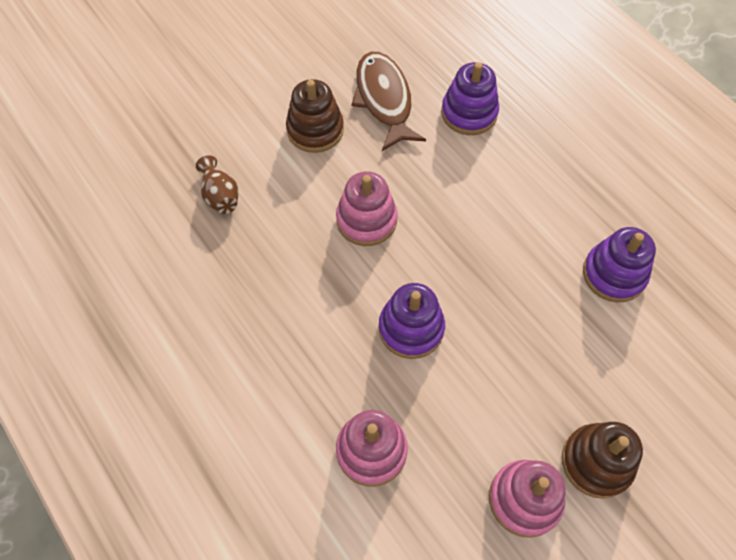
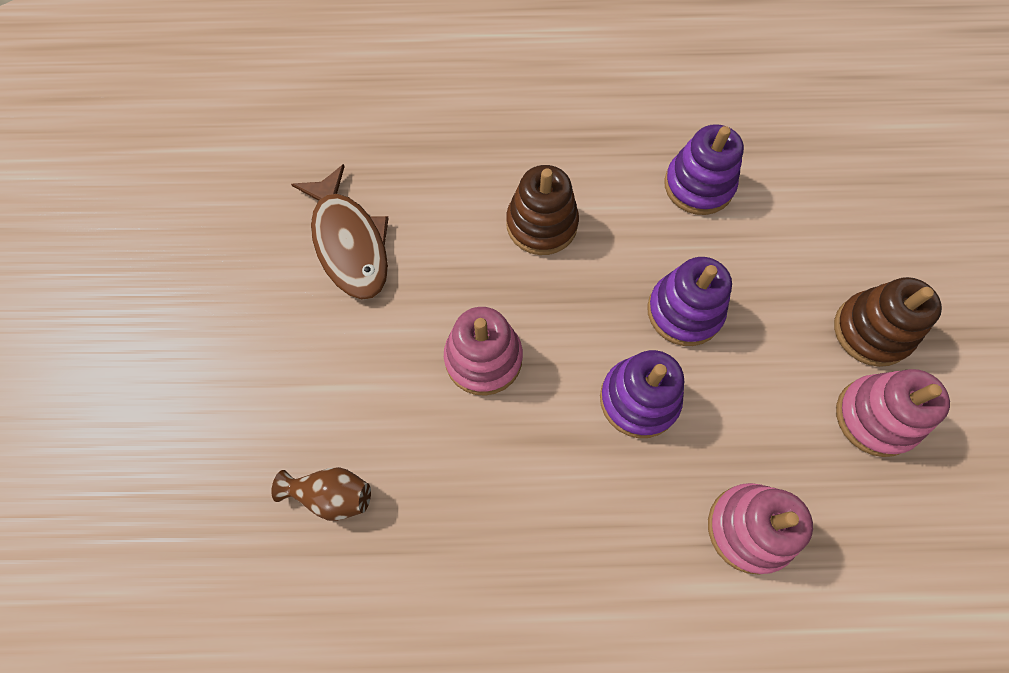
camera: 55 degrees left, 5 degrees up
(315, 130) = (329, 336): brown stacking toy -> brown stacking toy (541, 224)
(384, 100) = (349, 243): brown fish -> brown fish turned 135 degrees counterclockwise
(469, 113) = (432, 178): purple stacking toy -> purple stacking toy (684, 311)

